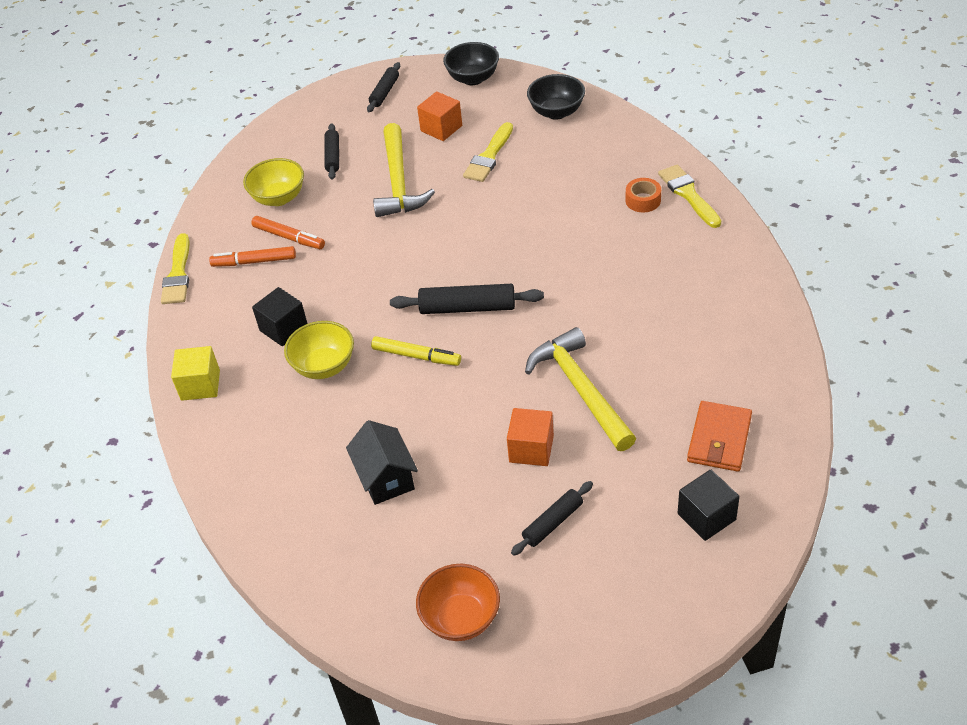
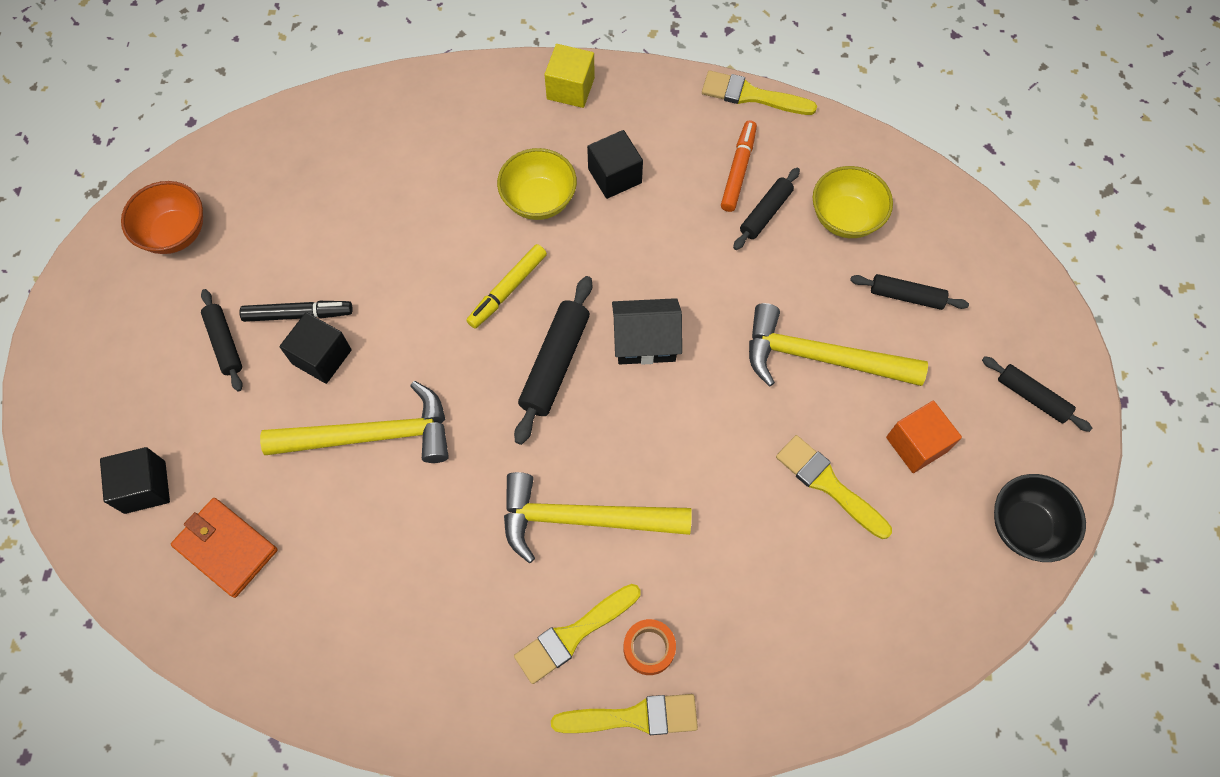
camera: 105 degrees right, 20 degrees up
(289, 237) = (765, 213): orange marker -> black rolling pin
(386, 478) = (362, 217): black house -> black house (645, 342)
(500, 482) = (298, 314): none -> black marker
(531, 449) = (322, 357): orange cube -> black cube
(556, 112) = (895, 614): black bowl -> none
(577, 255) = (582, 518): none -> yellow hammer
(657, 235) = (573, 635): none -> yellow brush

